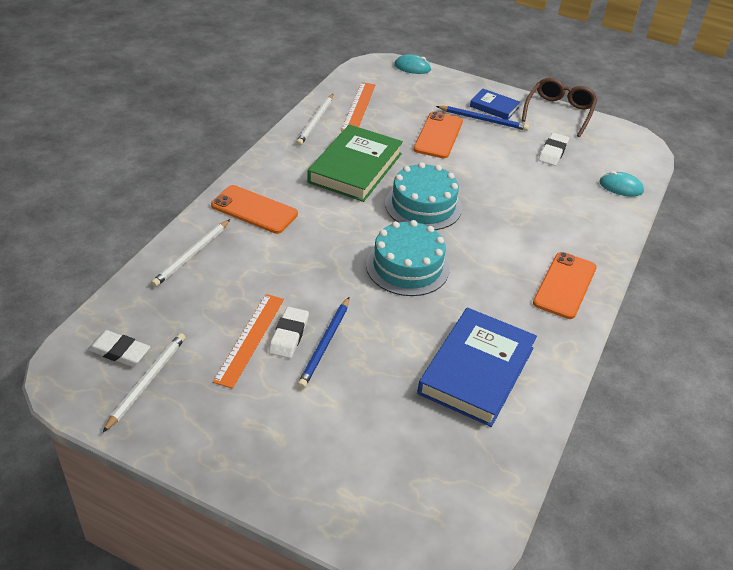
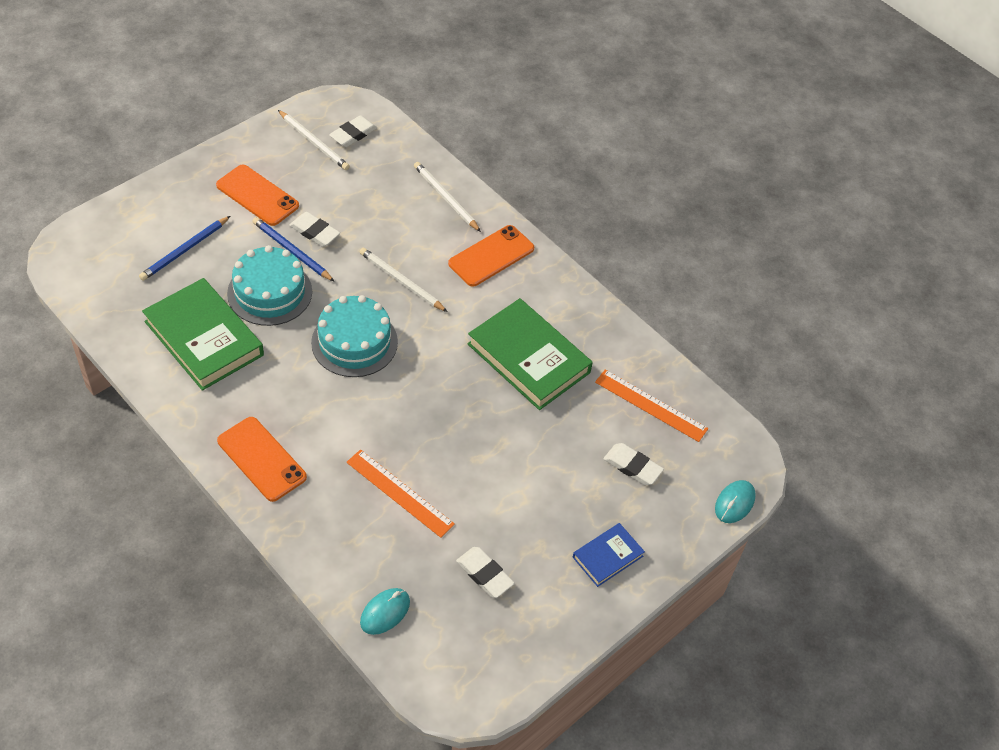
camera: 110 degrees right, 10 degrees up
(250, 339) = (324, 208): orange ruler -> orange ruler (399, 493)
(315, 121) = (632, 353): white pencil -> white pencil (401, 281)
(417, 107) = (632, 466): none -> white eraser
(423, 205) = (439, 393): turquoise cake -> turquoise cake (269, 292)
(438, 135) = (563, 463): orange phone -> orange phone (257, 195)
(476, 370) = (204, 338): blue book -> green book
(483, 120) = (581, 529): blue pencil -> blue pencil (185, 250)
(559, 112) = (571, 634): brown glasses -> none

